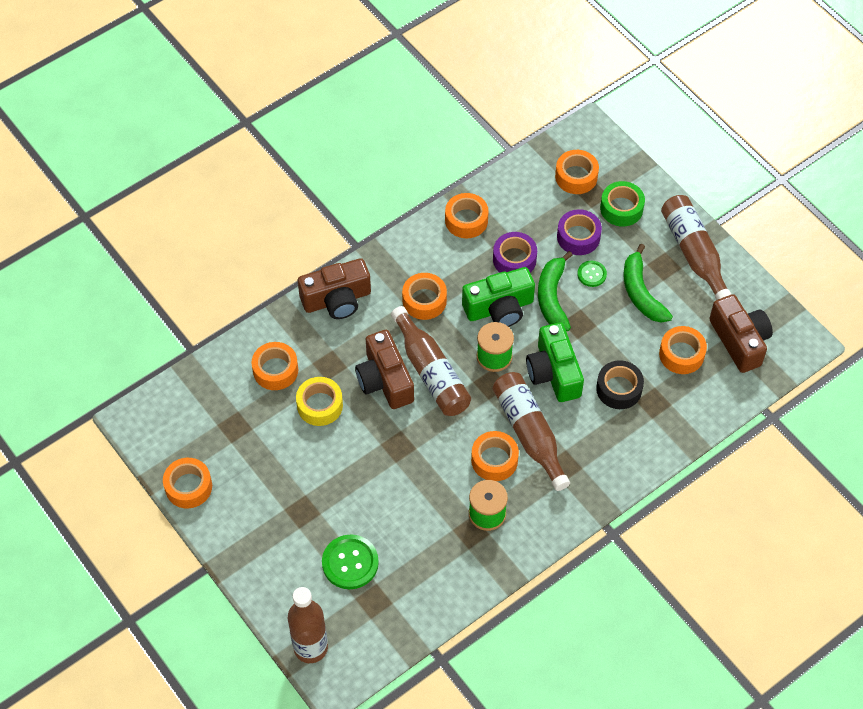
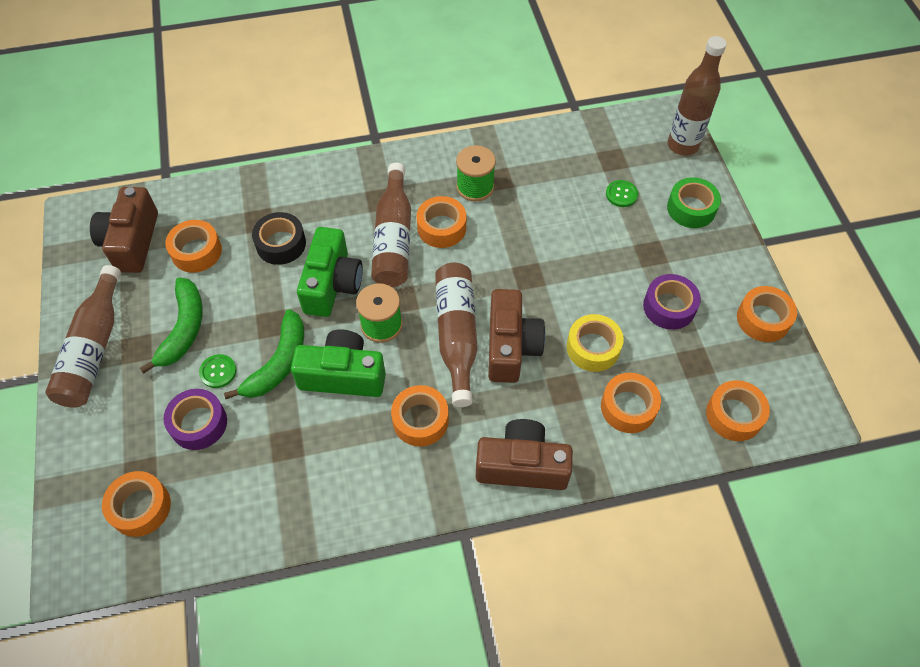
camera: 155 degrees left, 0 degrees up
(350, 563) = (621, 194): green button -> green button, size x0.57
(466, 220) = (311, 506): orange tape -> orange tape (734, 415)
(514, 259) = (289, 427): purple tape -> purple tape (669, 307)
(621, 208) = (123, 438): green tape -> green tape (691, 208)

